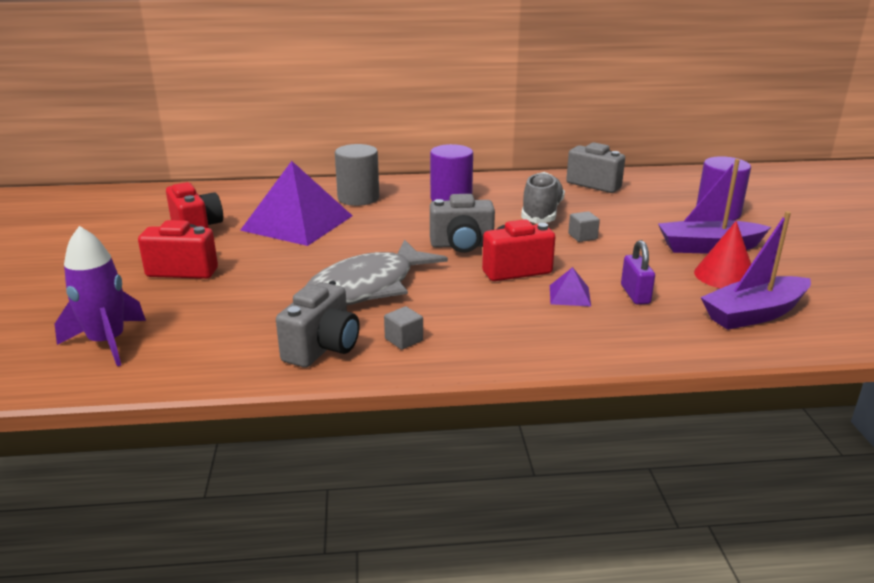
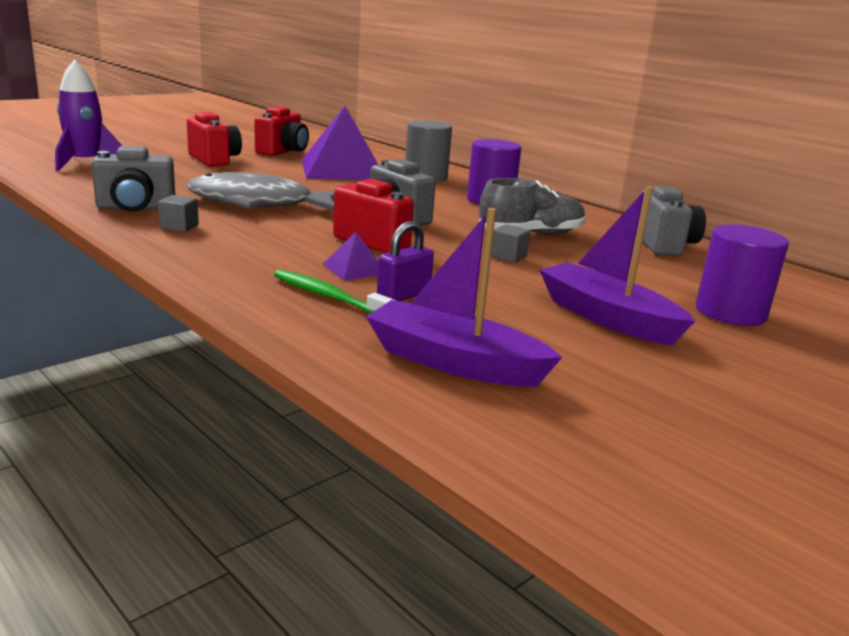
camera: 50 degrees right, 5 degrees down
(622, 321) = (329, 297): none -> green toothbrush
(725, 275) = (539, 335): red cone -> none

